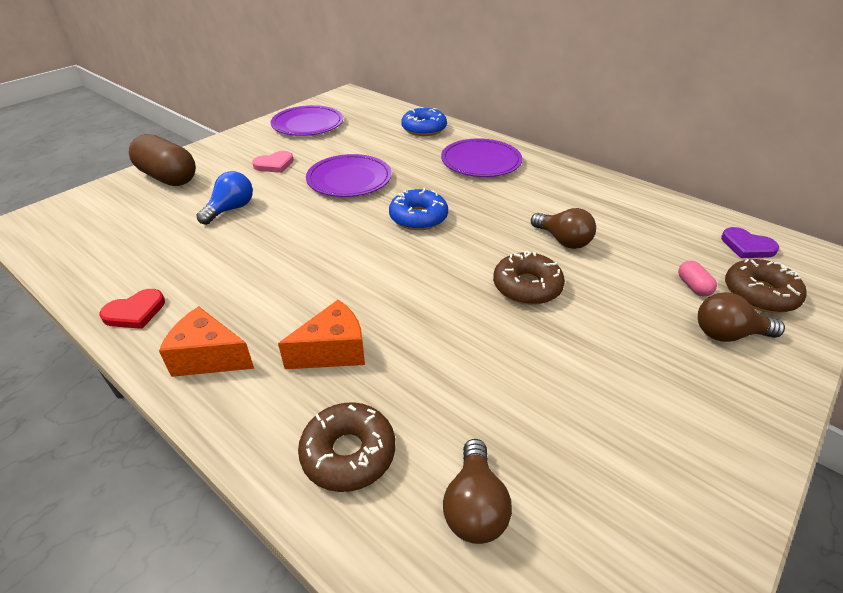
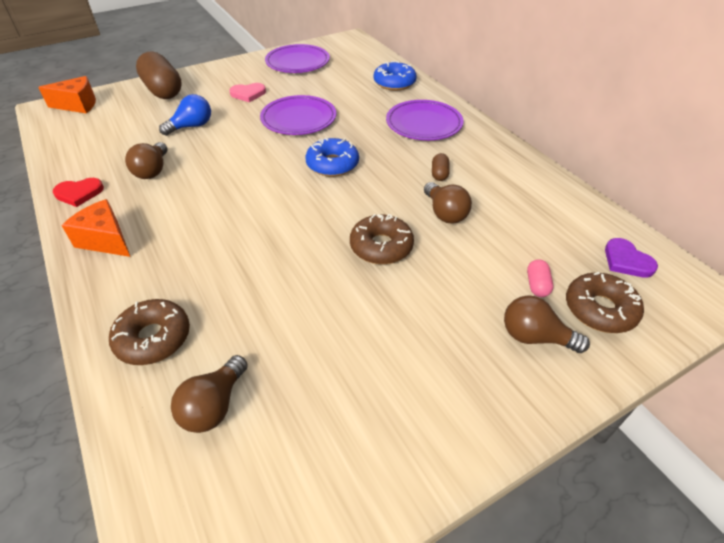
camera: 20 degrees right, 5 degrees up
(215, 266) = (152, 170): none -> brown light bulb
(333, 351) = (192, 259): orange cheese -> orange cheese (78, 105)
(530, 205) = (439, 174): none -> brown capsule

